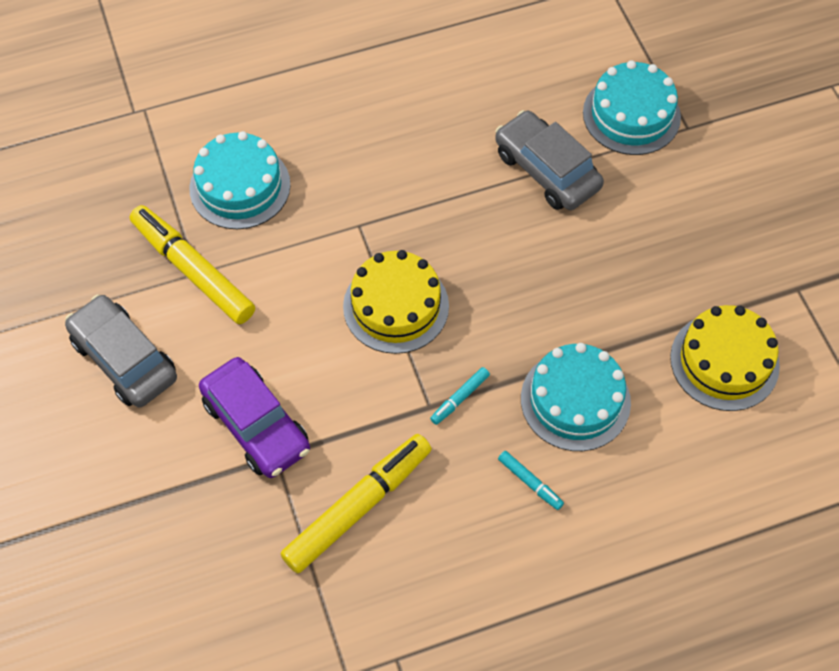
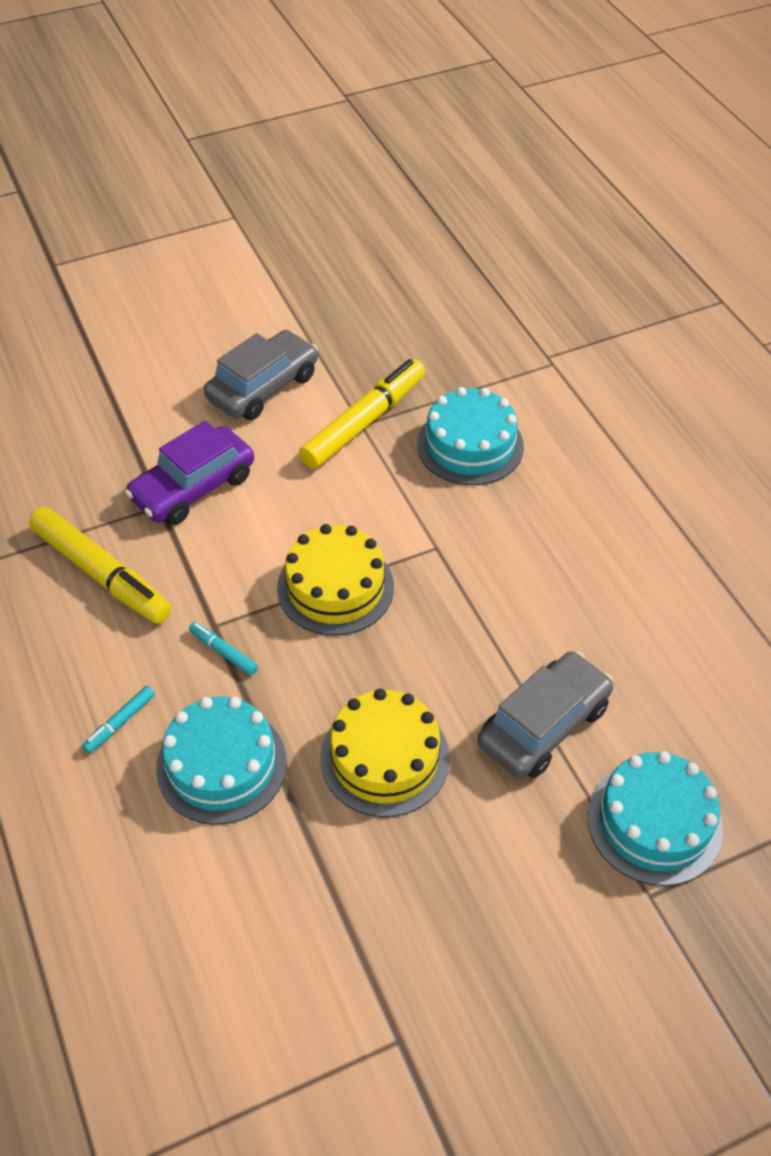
camera: 85 degrees right, 10 degrees down
(724, 361) = (278, 936): yellow cake -> yellow cake (385, 758)

